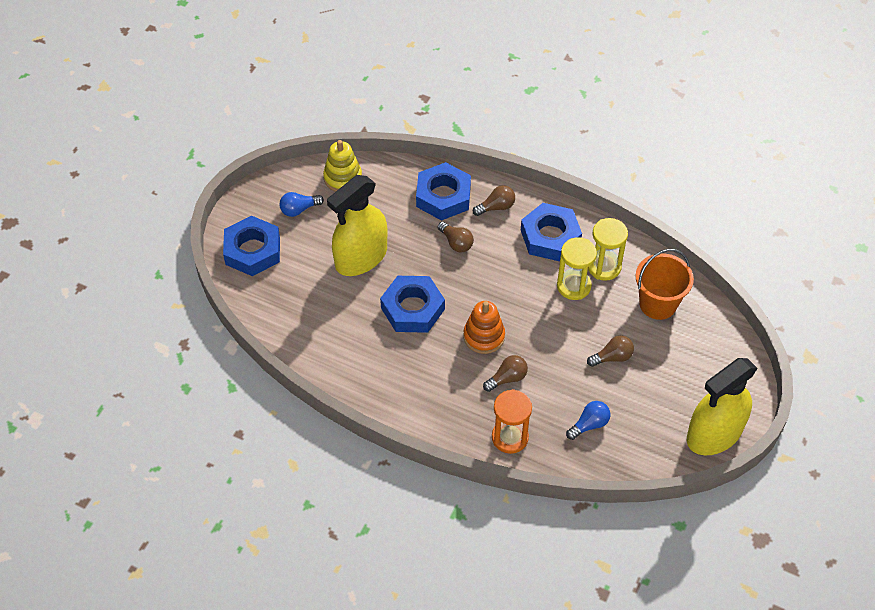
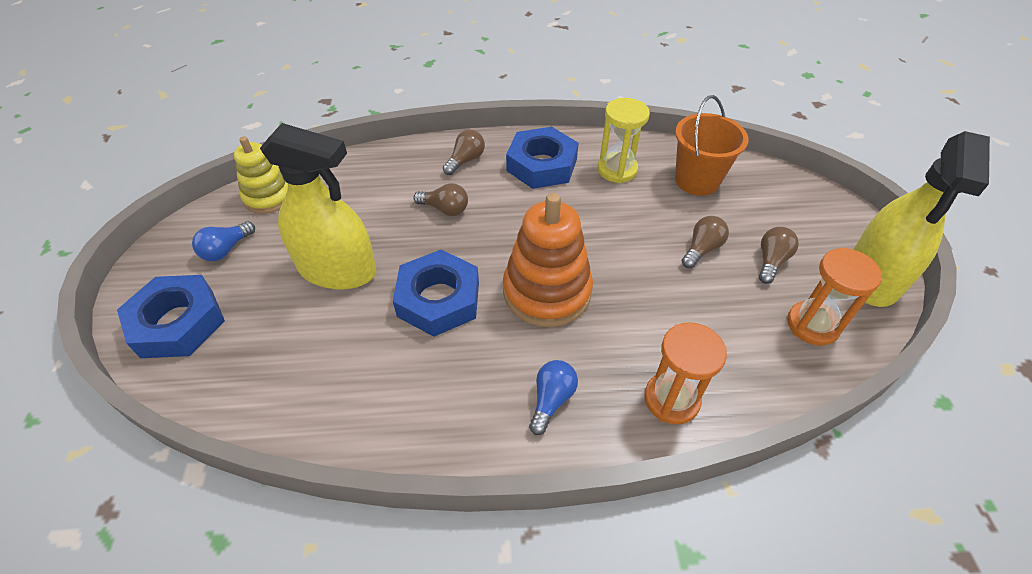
camera: 30 degrees left, 5 degrees down
(361, 257) = (337, 269): yellow spray bottle -> yellow spray bottle turned 90 degrees counterclockwise
(443, 196) = (400, 172): blue nut -> none
(484, 336) = (547, 292): orange stacking toy -> orange stacking toy, size x1.55
(507, 378) = (610, 327): brown light bulb -> brown light bulb (771, 261)
(573, 286) = (602, 199): yellow hourglass -> none
(589, 424) = (745, 334): blue light bulb -> blue light bulb (551, 400)
(639, 441) = (812, 325): none -> orange hourglass

